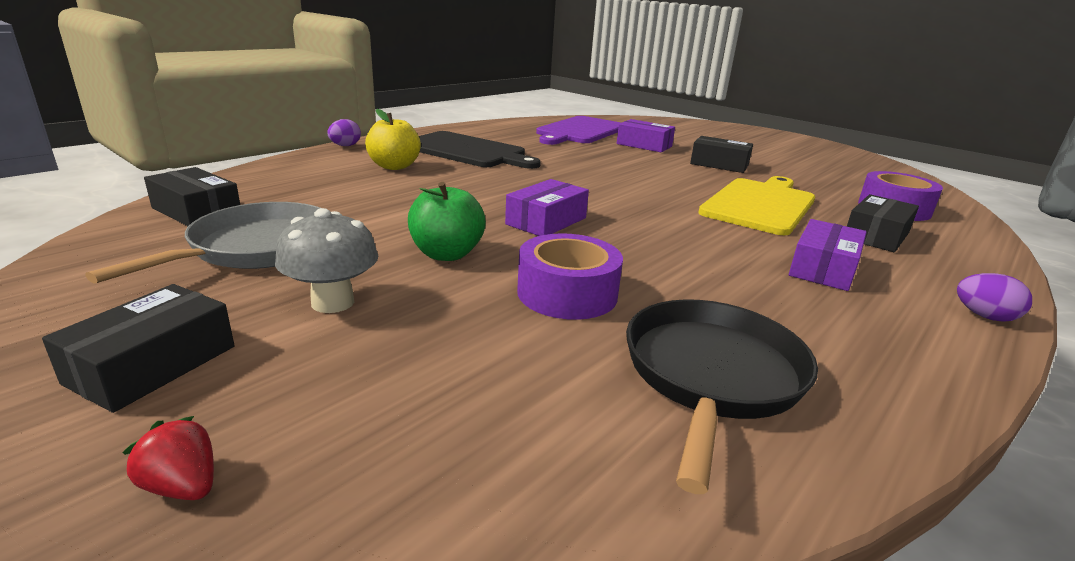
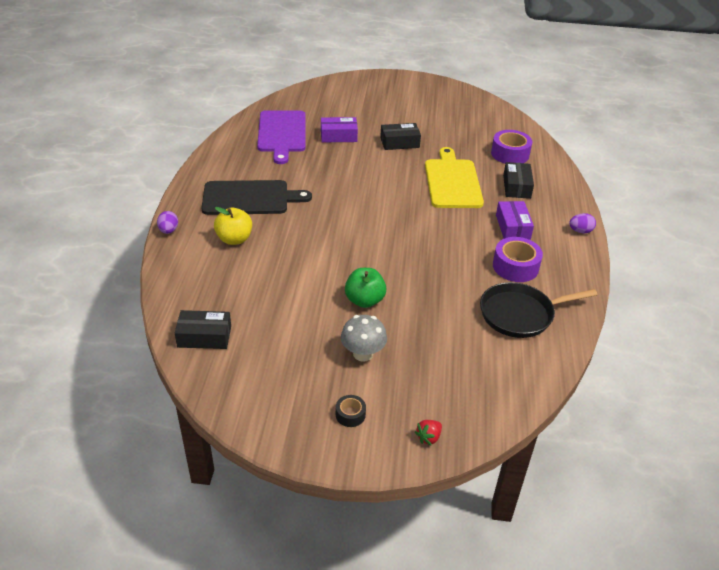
camera: 35 degrees left, 15 degrees up
(152, 364) = (350, 415): black box -> black tape
(183, 486) = (428, 437): red strawberry -> red strawberry turned 45 degrees counterclockwise
(257, 248) = (281, 343): grey pan -> none
(546, 221) = (375, 251): purple box -> none
(567, 293) = (438, 298): purple tape -> purple tape (515, 266)
(711, 375) = (520, 314): black pan -> black pan turned 90 degrees counterclockwise

